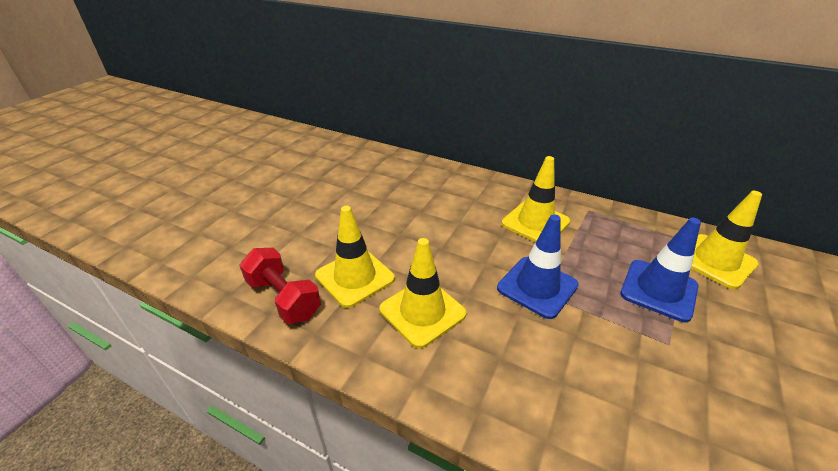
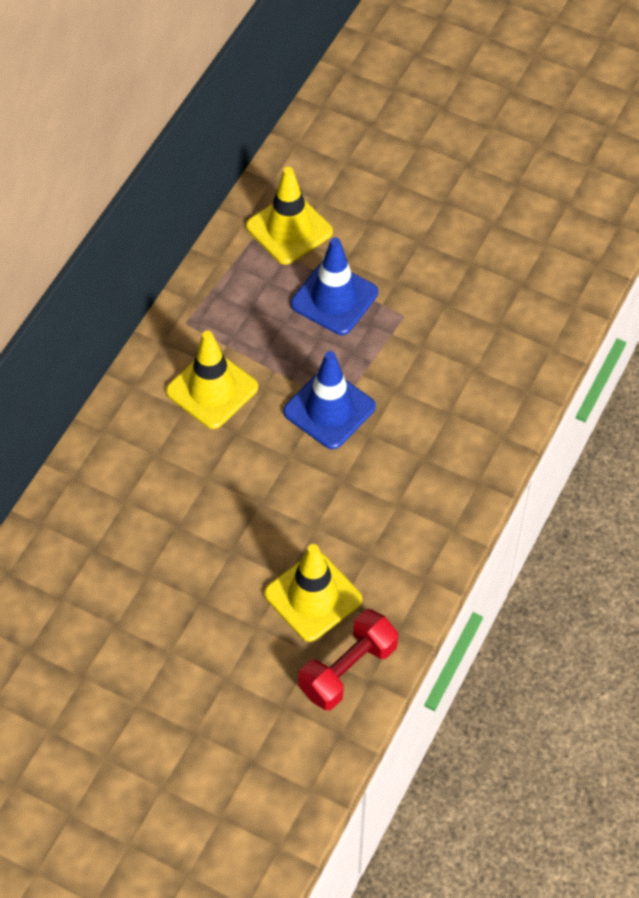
camera: 90 degrees left, 20 degrees up
(422, 311) = (367, 524): yellow traffic cone -> none

